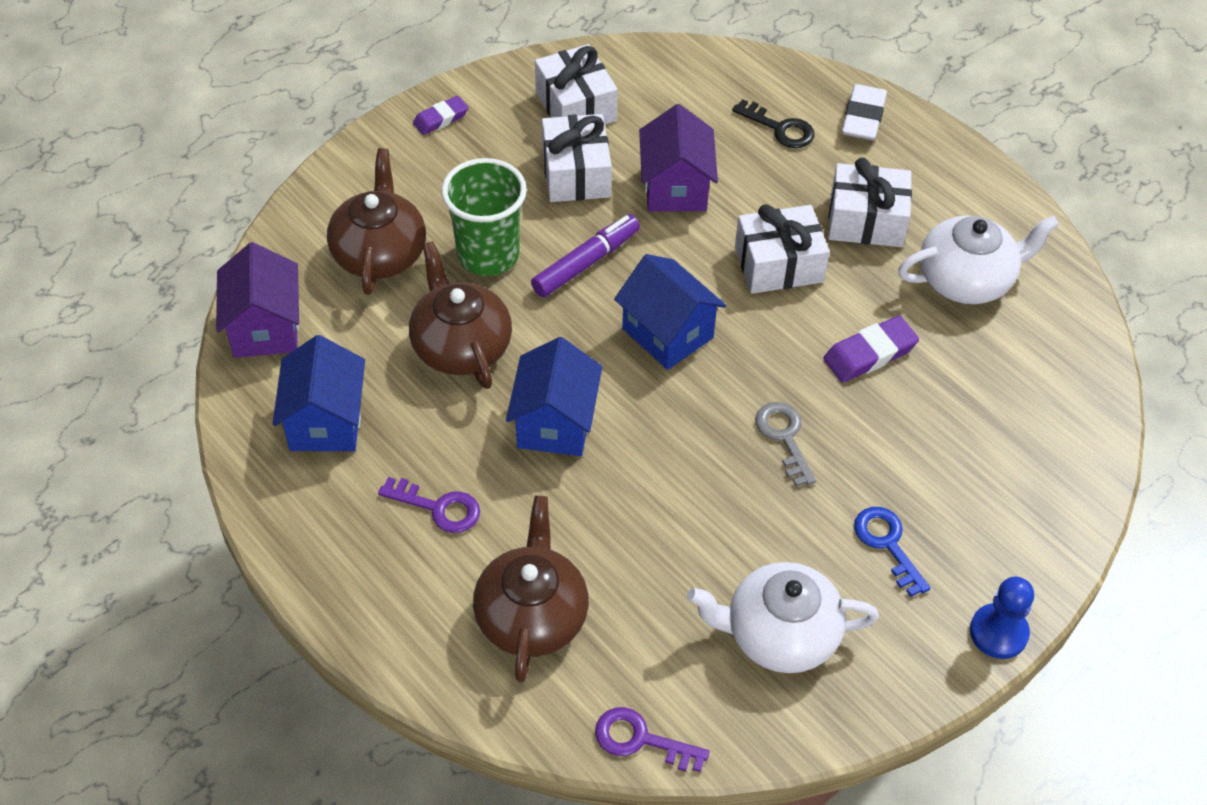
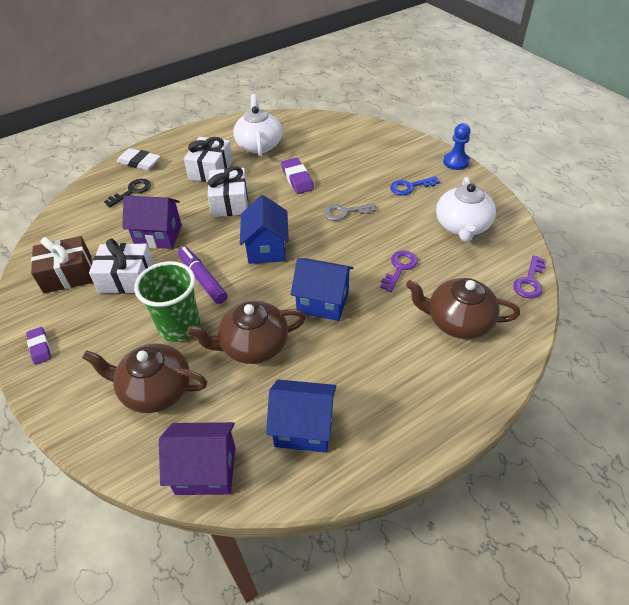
camera: 80 degrees left, 5 degrees down
(438, 508) = (381, 363): purple key -> purple key (400, 268)
(575, 106) = (68, 274): white gift -> brown gift
(667, 333) = (266, 248): blue house -> blue house turned 60 degrees counterclockwise

